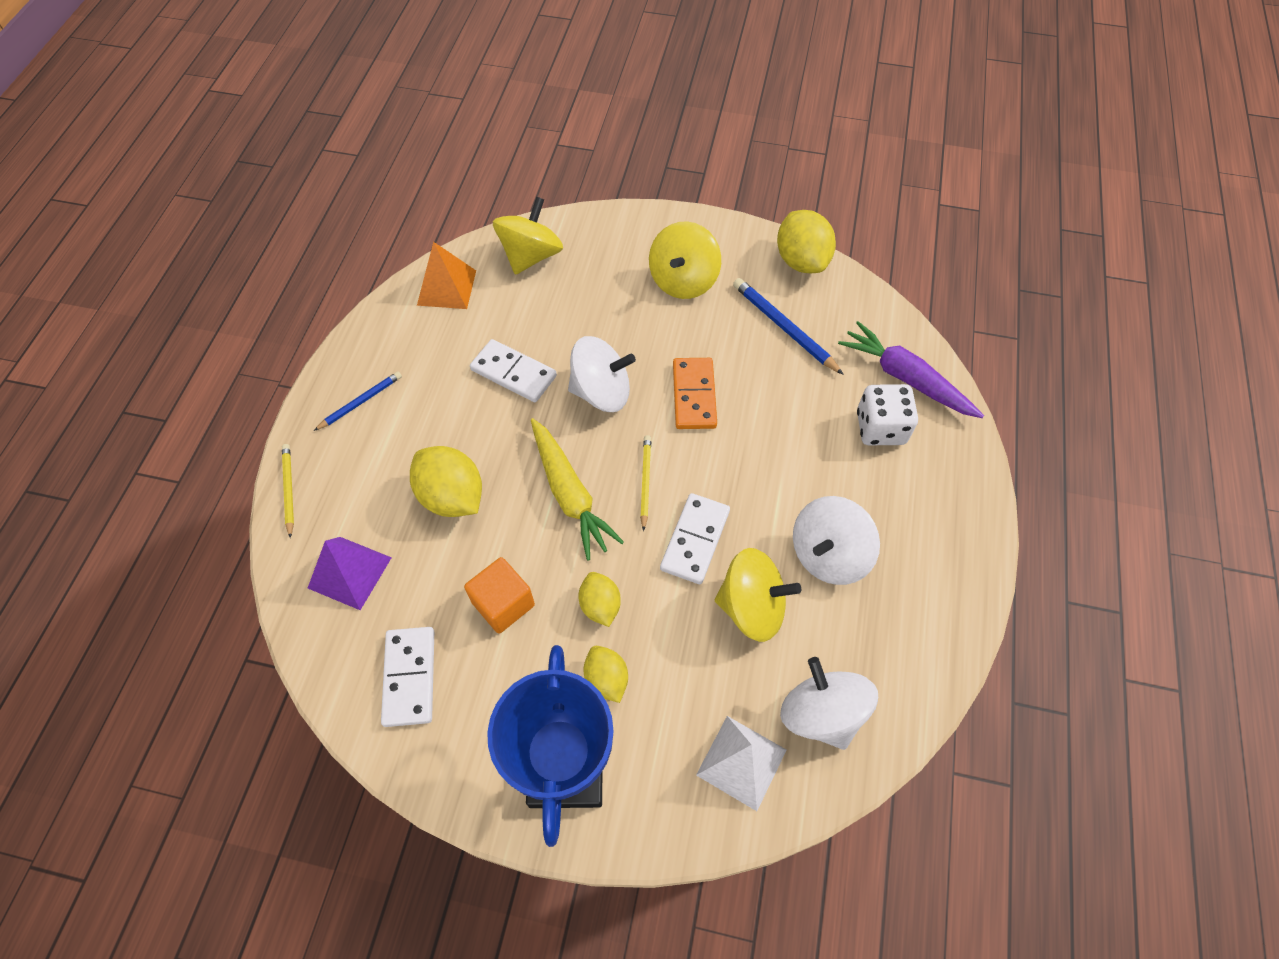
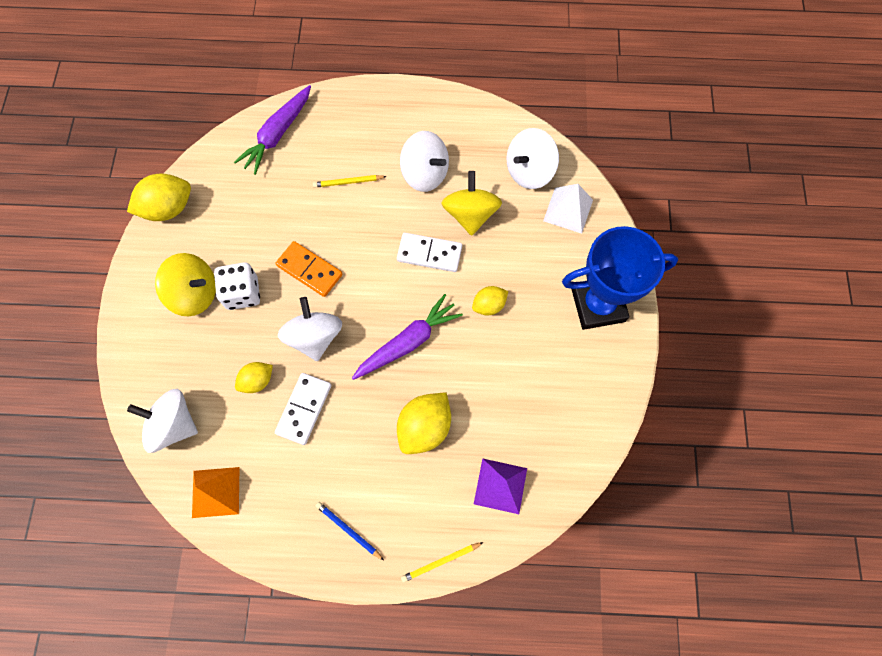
camera: 100 degrees left, 10 degrees up
(409, 677) = (565, 417): white domino -> none
(503, 604) = (501, 368): orange cube -> none
(531, 256) = (173, 425): yellow spinning top -> white spinning top
(570, 494) = (408, 342): yellow carrot -> purple carrot
(606, 679) = (537, 292): yellow lemon -> yellow lemon (257, 381)
(645, 482) = (389, 292): yellow pencil -> yellow pencil (348, 182)
(694, 395) = (309, 270): orange domino -> orange domino turned 45 degrees clockwise
(784, 327) = (238, 215): blue pencil -> none
(880, 428) = (322, 148): white dice -> white dice (242, 293)

